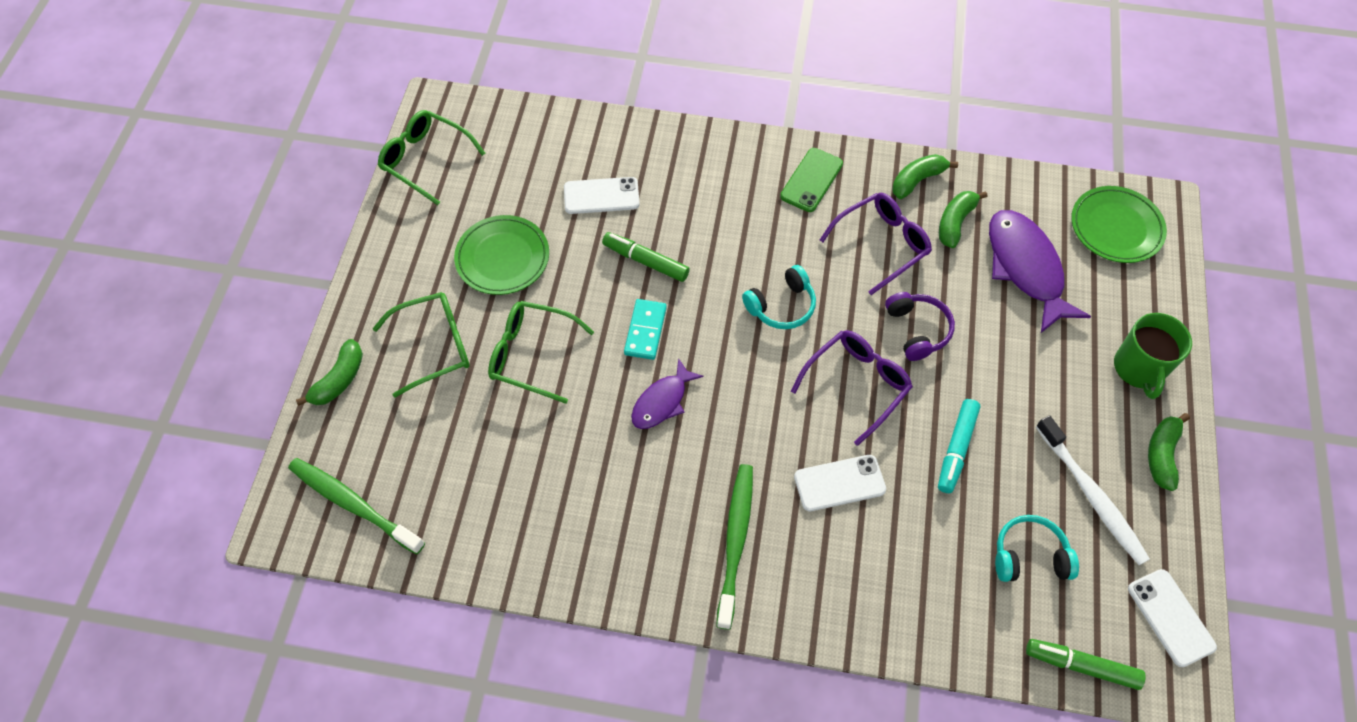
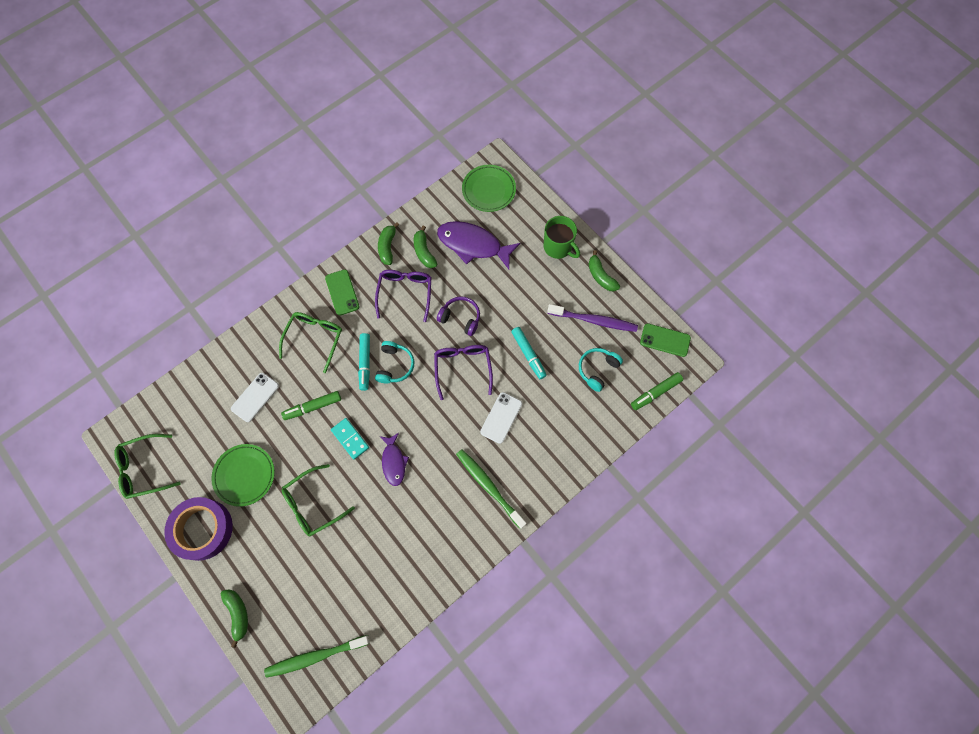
camera: 50 degrees left, 10 degrees up
(406, 267) = (202, 529): none -> purple tape
(434, 346) = (263, 549): green glasses -> green glasses (314, 338)
(752, 272) = (365, 363): none -> turquoise marker
(1091, 496) = (594, 320): white toothbrush -> purple toothbrush
(1170, 617) = (665, 340): white phone -> green phone

